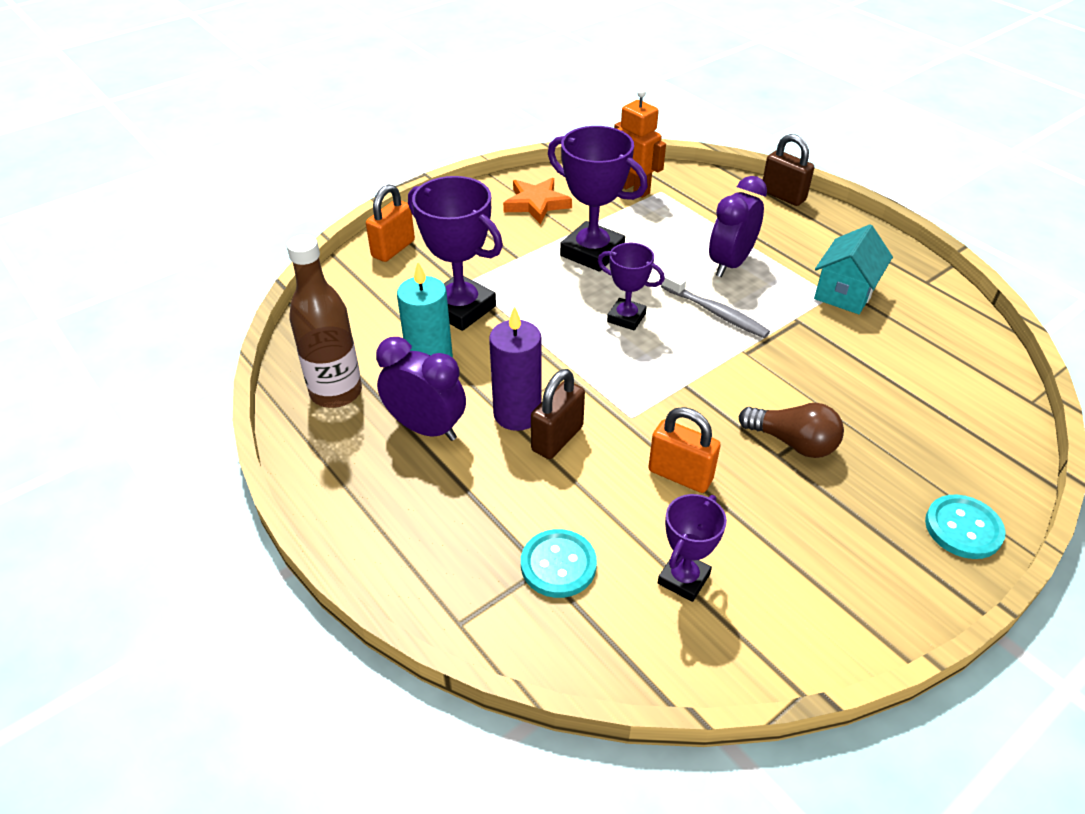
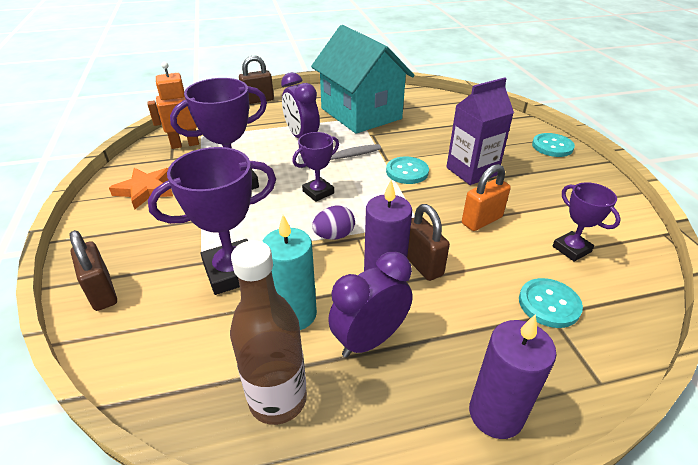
camera: 65 degrees left, 5 degrees down
(382, 539) = (495, 414): none -> purple candle
(393, 249) = (102, 292): orange padlock -> brown padlock
(558, 356) = (334, 235): none -> purple egg
(734, 378) = (407, 172): none -> turquoise button
(792, 442) = (471, 171): brown light bulb -> purple carton
(845, 292) = (361, 113): turquoise house -> turquoise house, size x1.93

